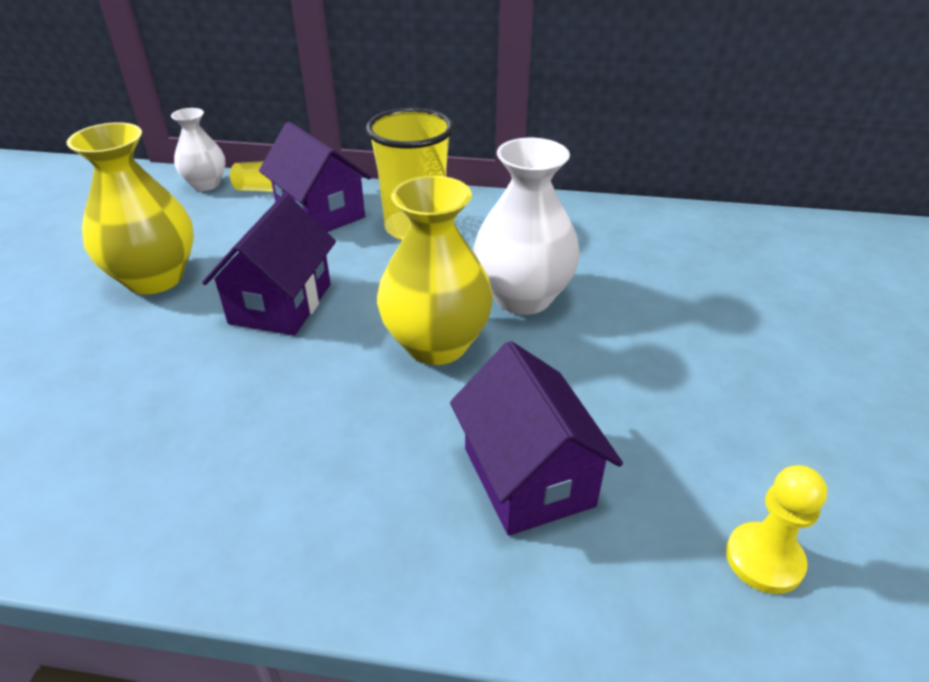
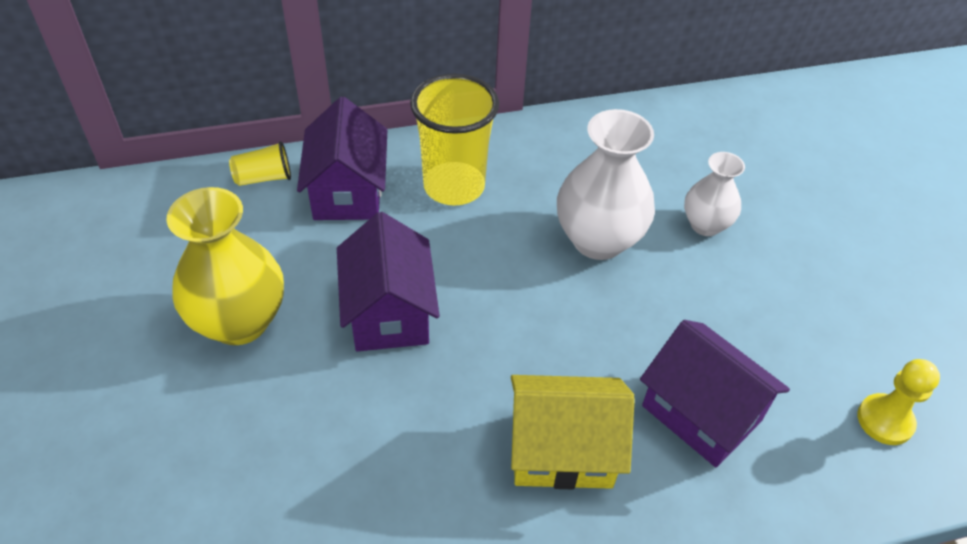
camera: 25 degrees left, 10 degrees up
(206, 184) = (195, 185): white vase -> white vase (705, 225)
(320, 213) = (348, 192): purple house -> purple house turned 60 degrees clockwise
(349, 462) = (562, 450): none -> yellow house
(436, 344) = (557, 313): yellow vase -> none

